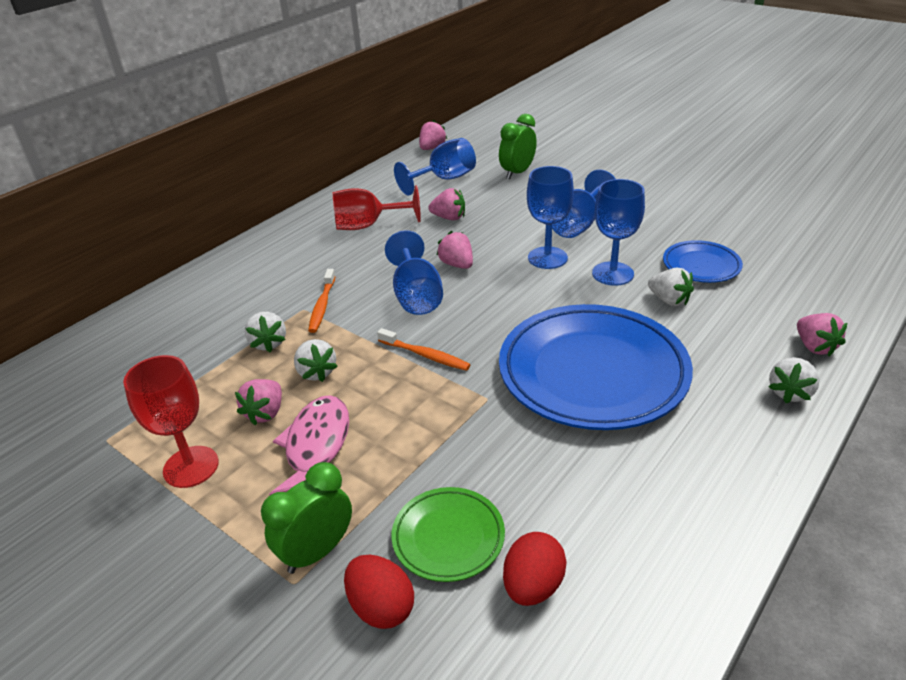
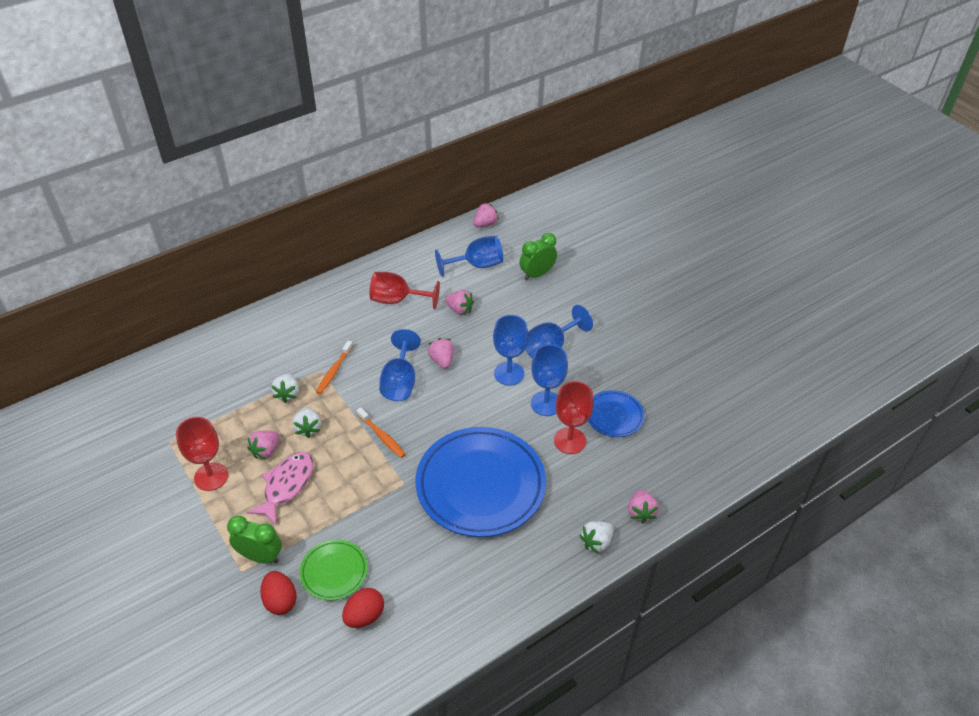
camera: 15 degrees right, 10 degrees up
(317, 552) = (260, 556): green clock -> green clock turned 45 degrees clockwise
(669, 300) = (569, 441): white strawberry -> red goblet

